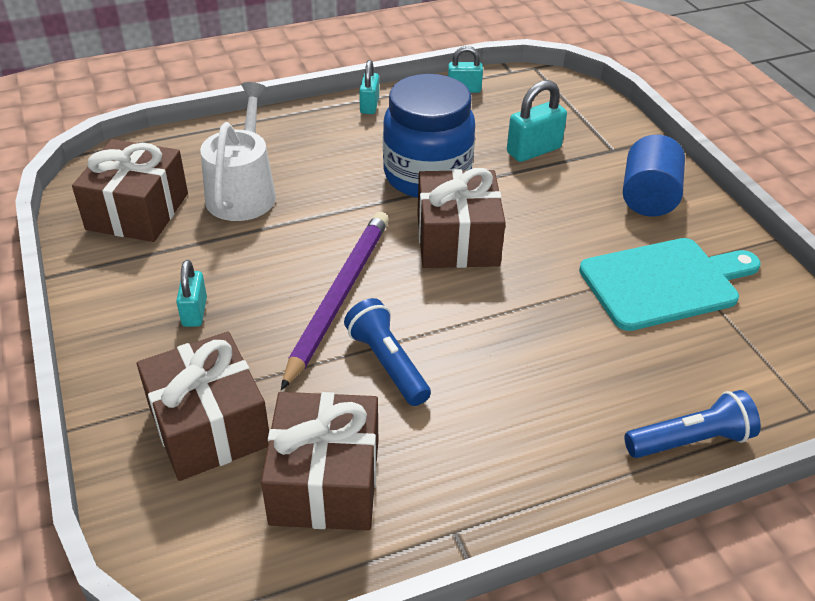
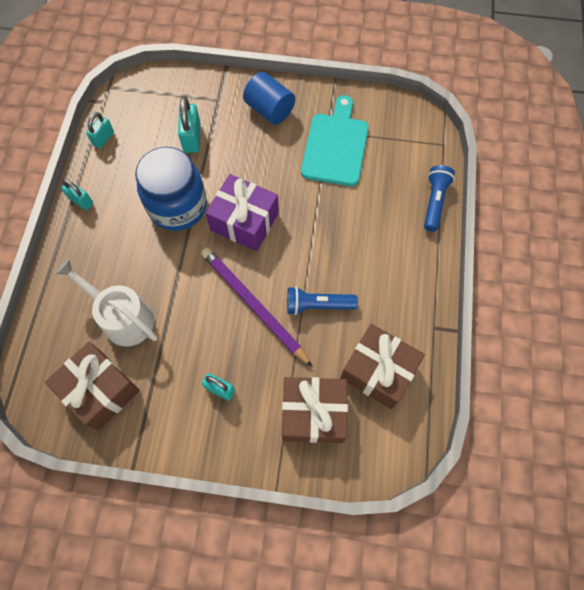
camera: 60 degrees left, 25 degrees up
(457, 240) = (244, 221): brown gift -> purple gift

